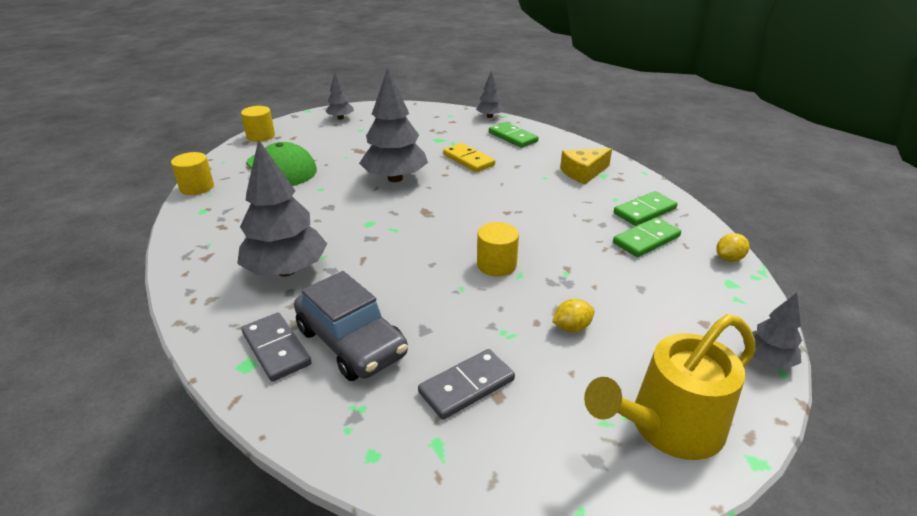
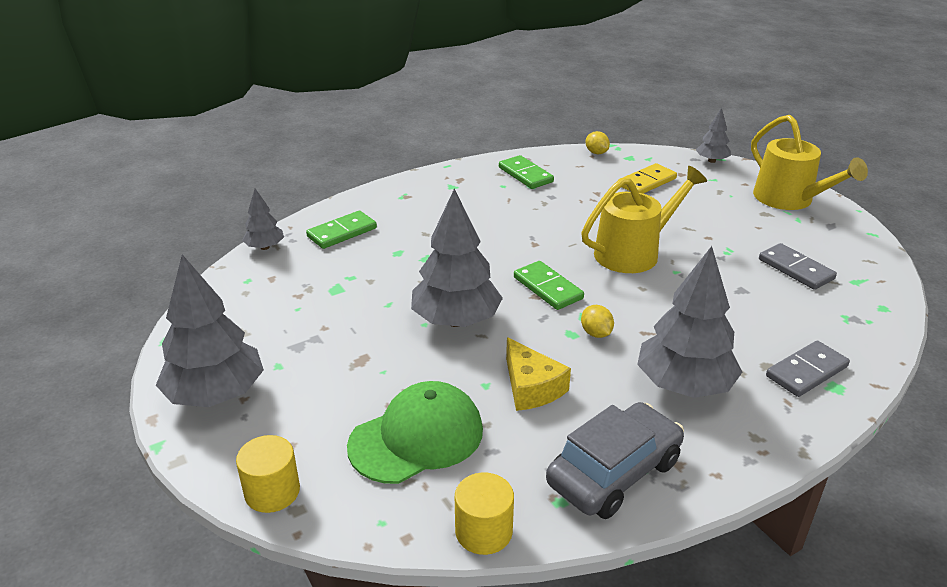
camera: 90 degrees left, 0 degrees up
(340, 118) = (216, 394): grey tree -> grey tree, size x1.95
(351, 342) = (776, 328): grey car -> grey car (614, 473)
(468, 160) = (406, 265): yellow domino -> yellow domino (646, 182)
(496, 265) = (634, 252): yellow cylinder -> yellow watering can
(571, 327) = (708, 223): yellow lemon -> yellow lemon (596, 333)
(583, 172) = (446, 196): yellow cheese -> yellow cheese (531, 387)
(646, 240) = (575, 180): green domino -> green domino (548, 288)

